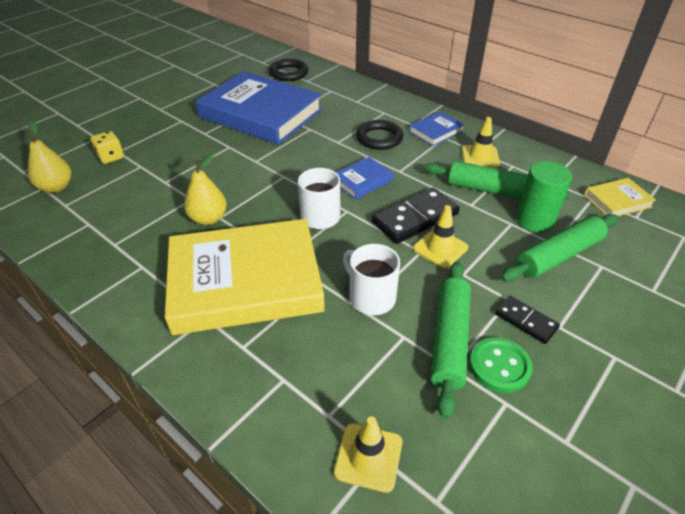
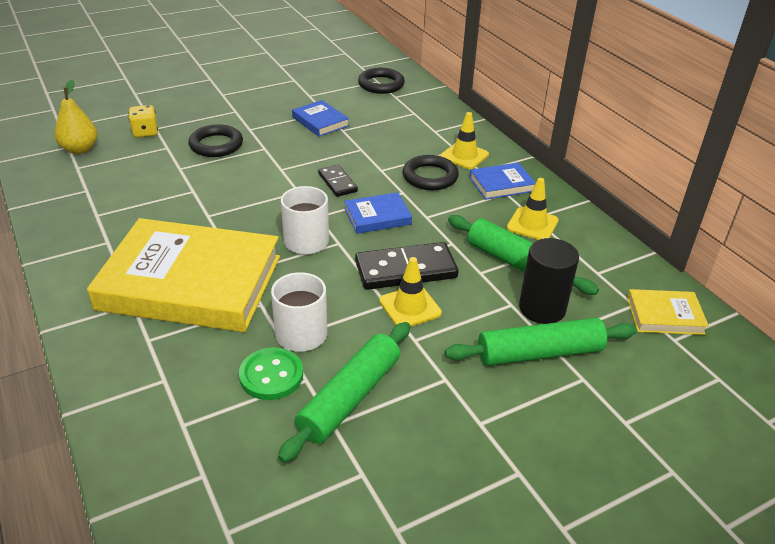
camera: 20 degrees right, 5 degrees down
(184, 153) = (216, 145): none -> black ring
(208, 219) = (196, 214): yellow pear -> none
(260, 113) = (320, 121): blue book -> blue book, size x0.42
(368, 457) = (192, 472): yellow traffic cone -> yellow traffic cone (464, 156)
(499, 366) = (383, 438): green button -> green button (271, 375)
(525, 321) = (446, 406): black domino -> black domino (337, 183)
(534, 220) = (542, 308): green cylinder -> black cylinder

